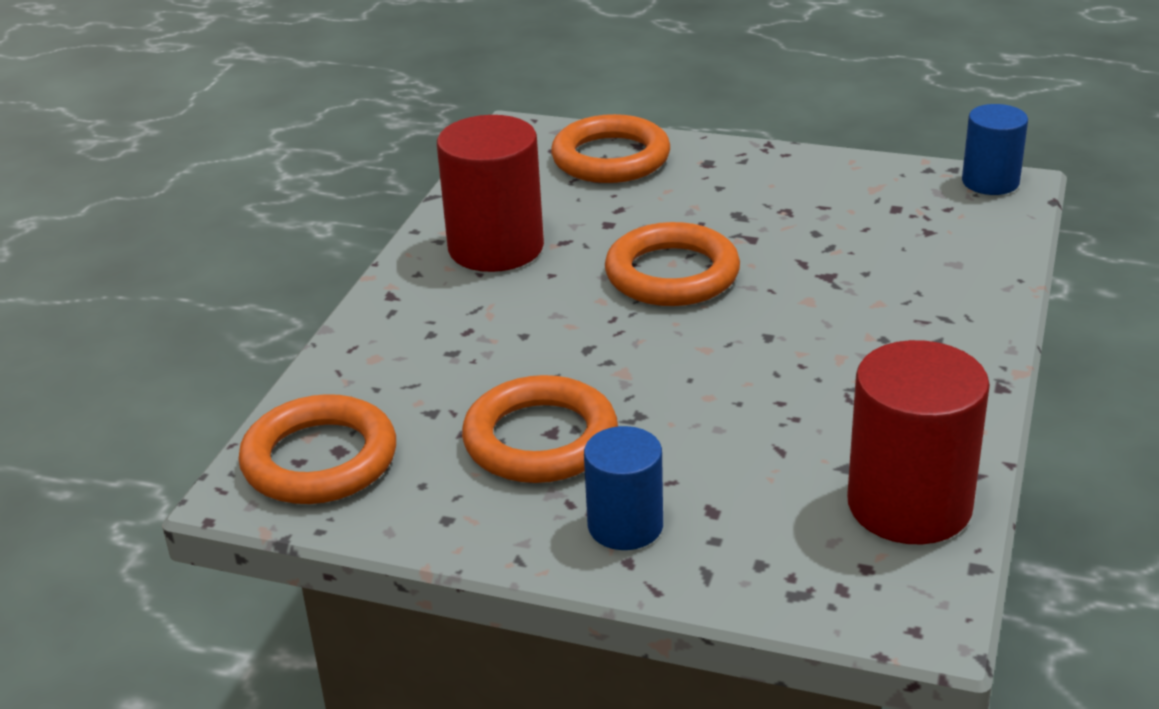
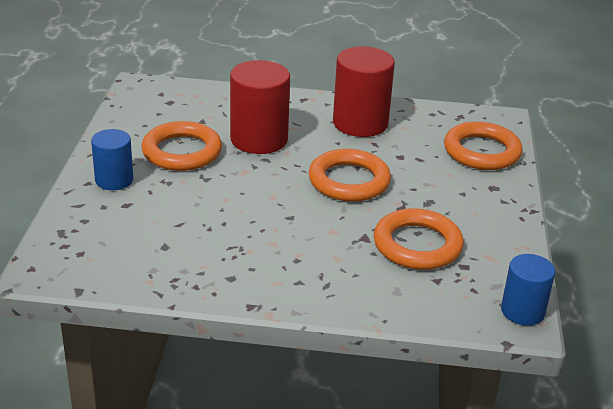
camera: 75 degrees right, 0 degrees up
(320, 459) = (162, 98): orange ring -> orange ring (417, 245)
(909, 505) = (131, 267): red cylinder -> red cylinder (259, 139)

